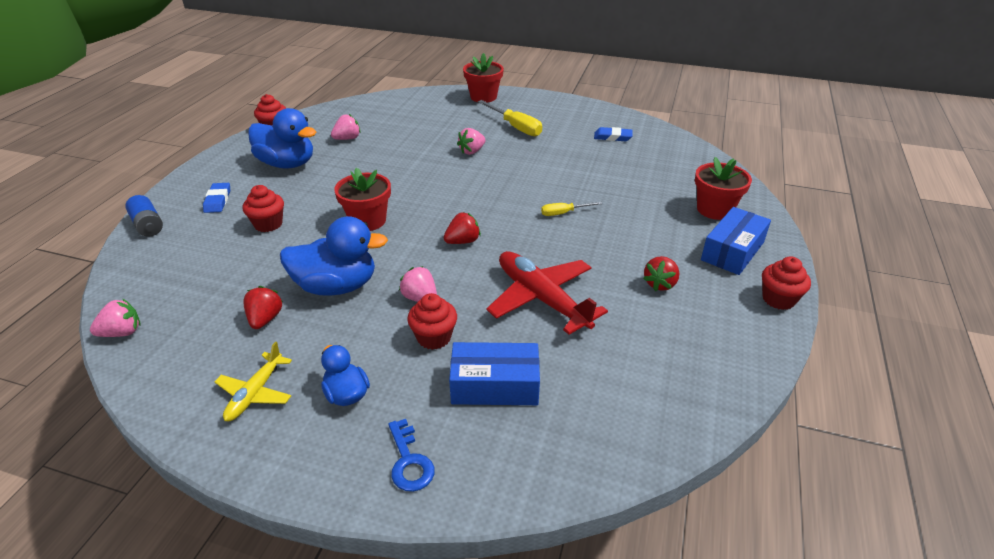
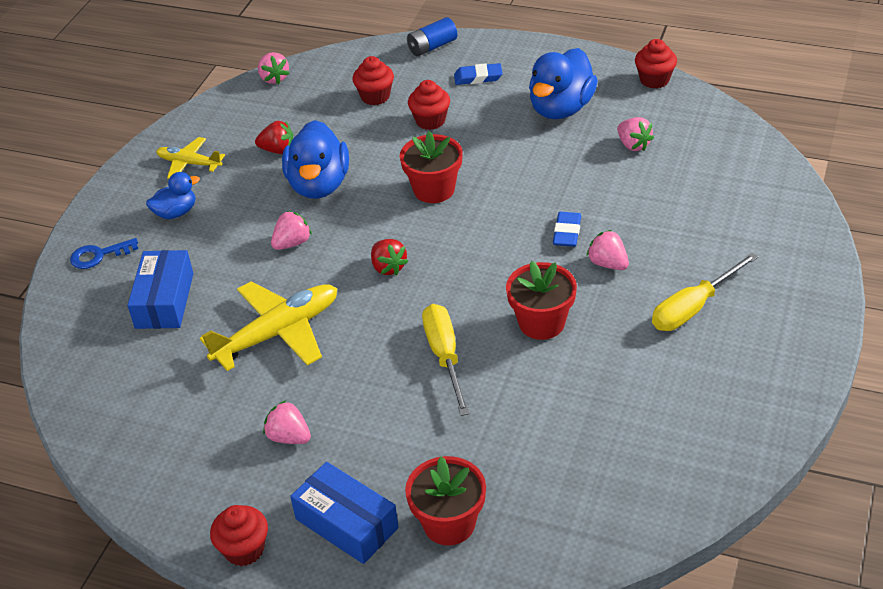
camera: 95 degrees right, 5 degrees up
(434, 337) = (234, 257): red cupcake -> red cupcake (375, 96)
(483, 97) = (802, 267): red flower pot -> red flower pot (541, 323)
(542, 299) = (277, 333): red plane -> yellow plane
(563, 213) = (445, 356): yellow screwdriver -> yellow screwdriver, size x1.75
(612, 137) = (673, 425): blue eraser -> blue eraser (567, 232)
(660, 284) = (289, 437): red strawberry -> pink strawberry

